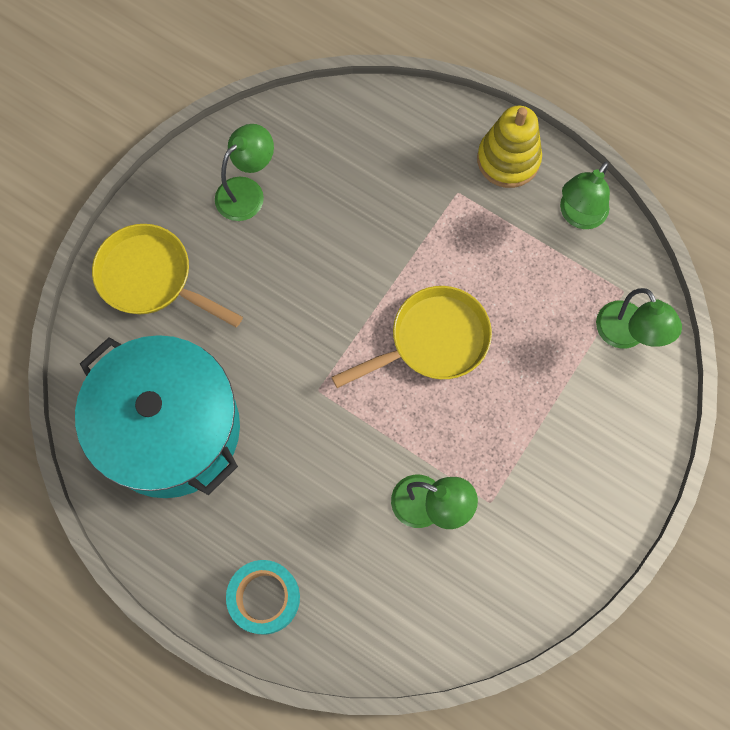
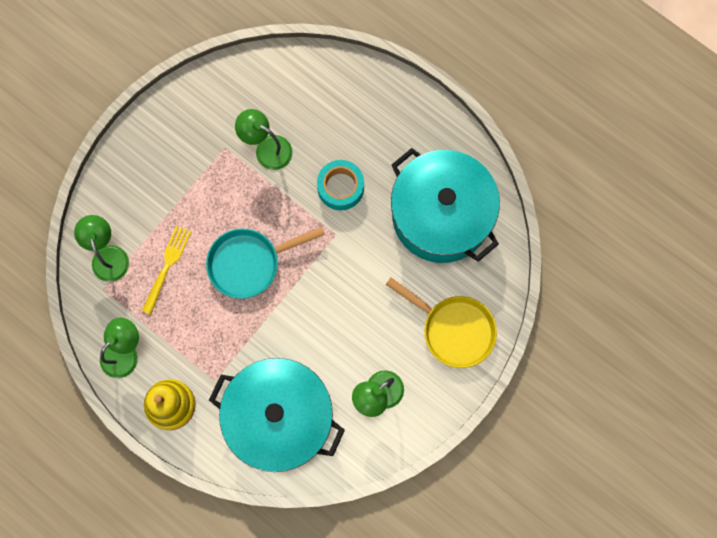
camera: 175 degrees left, 5 degrees up
(264, 598) = (381, 100): turquoise tape -> turquoise tape (340, 187)
(369, 156) = (279, 418): none -> turquoise pot
(432, 341) = (249, 263): yellow pan -> turquoise pan
(544, 327) = (167, 266): none -> yellow fork

